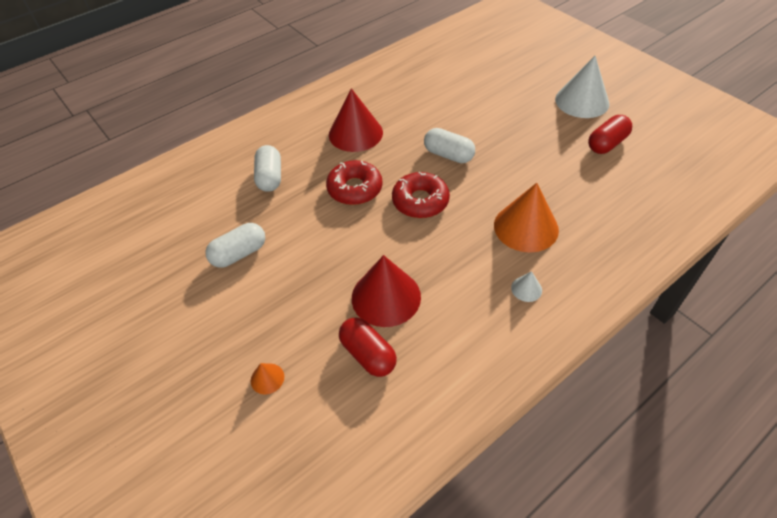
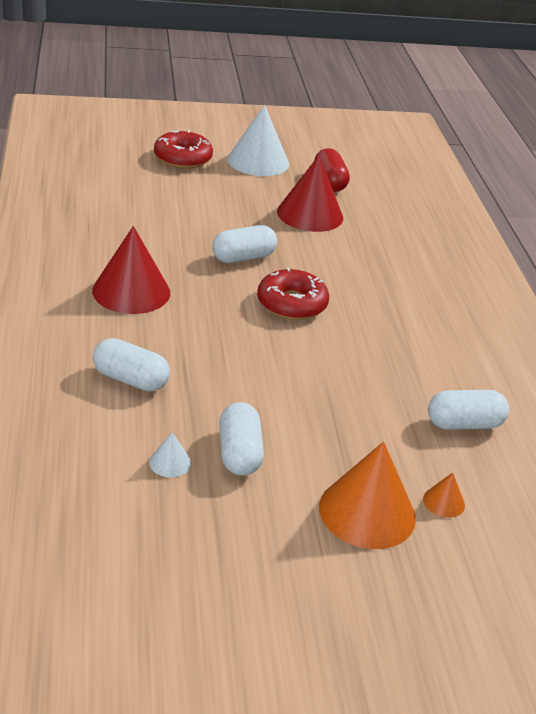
camera: 65 degrees left, 15 degrees down
(355, 189) = (225, 332): red donut -> red donut (183, 158)
(368, 354) = (464, 424): red capsule -> white capsule
(386, 297) = (401, 382): red cone -> red cone (310, 214)
(526, 227) = (388, 269): orange cone -> orange cone (367, 512)
(526, 289) = (460, 306): white cone -> white cone (170, 462)

